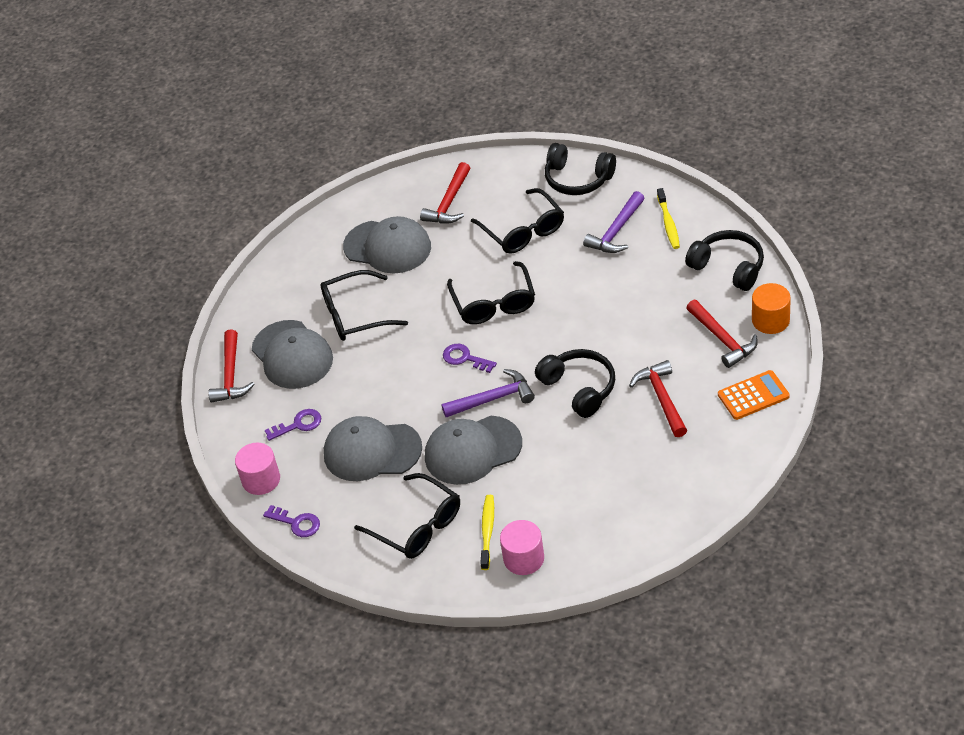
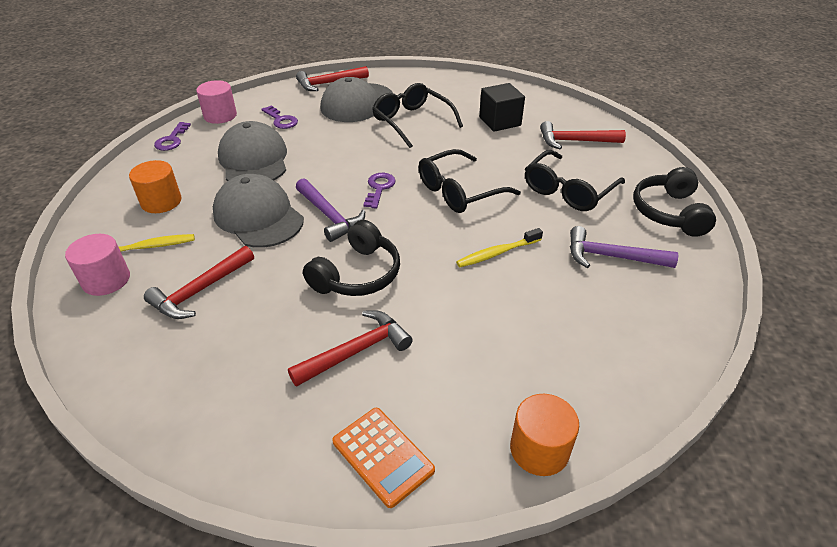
camera: 65 degrees right, 5 degrees down
(387, 247) = (500, 121): grey cap -> black cube
(417, 526) = (161, 202): black glasses -> orange cylinder
(668, 223) = (655, 299): yellow toothbrush -> yellow toothbrush (497, 253)
(722, 339) = (480, 396): red hammer -> red hammer (200, 291)
(728, 267) = (616, 376): black headphones -> none

